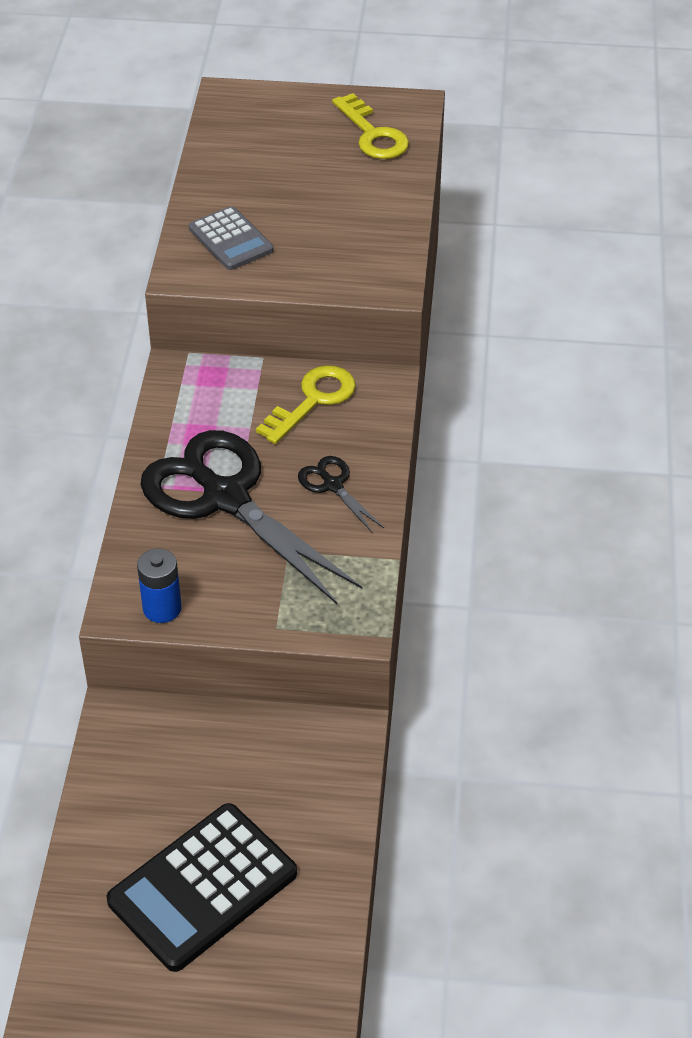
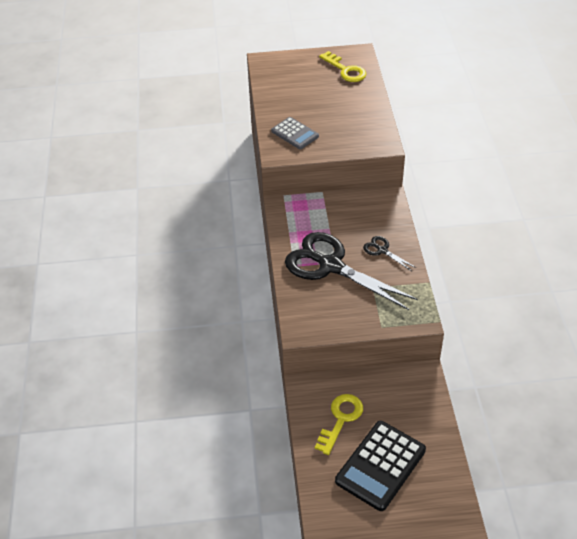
camera: 10 degrees left, 0 degrees up
(162, 608) = (320, 327): blue battery -> none
(313, 400) = (356, 209): yellow key -> yellow key (341, 419)

